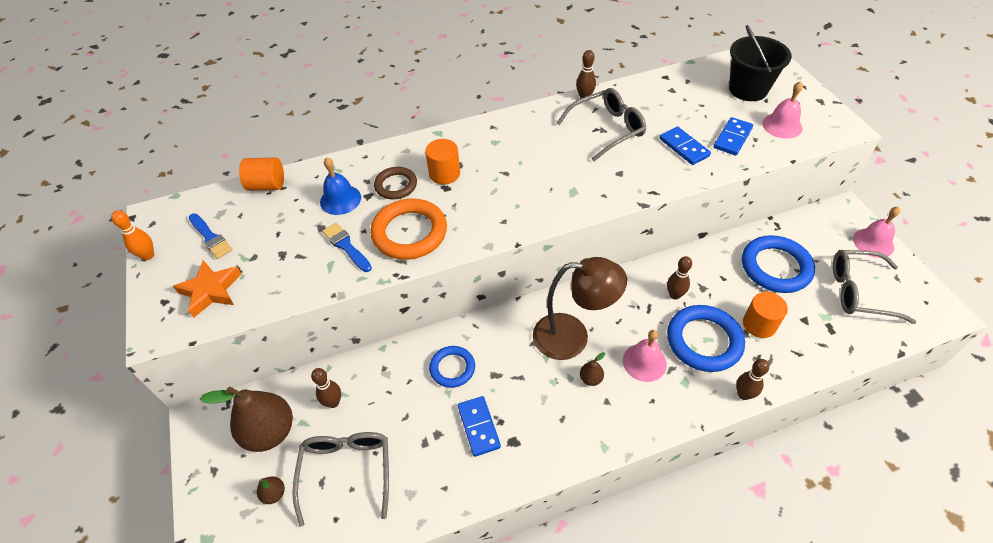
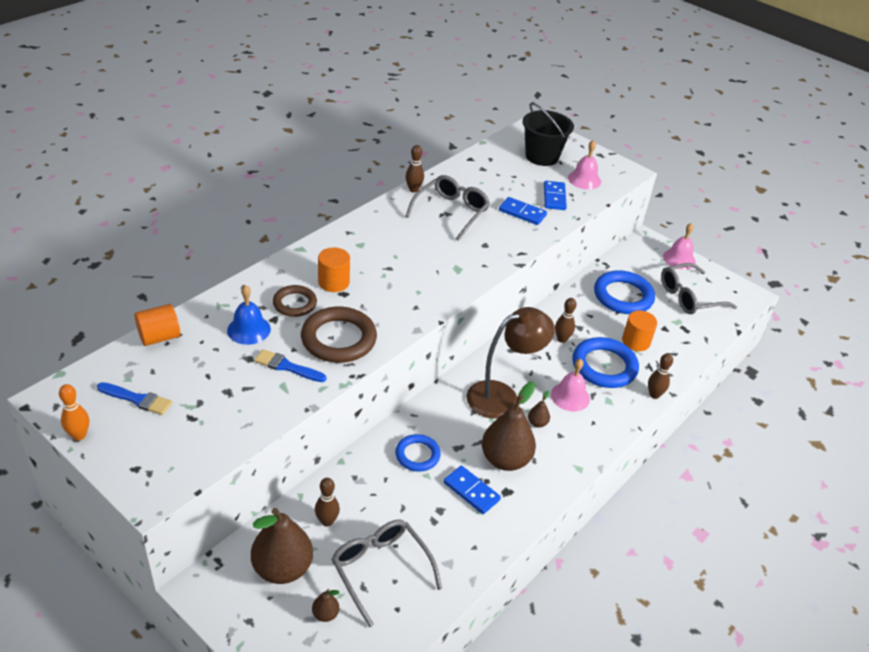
camera: 35 degrees left, 10 degrees down
(211, 291) = (179, 444): orange star -> none
(409, 233) = (338, 339): orange ring -> brown ring
(533, 406) = (505, 459): none -> brown pear

